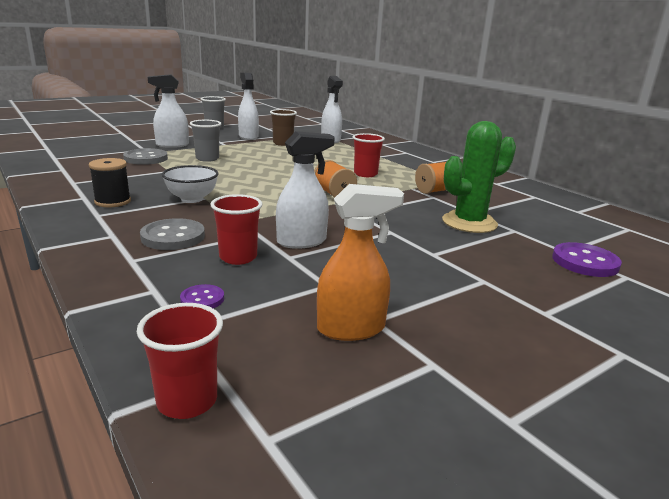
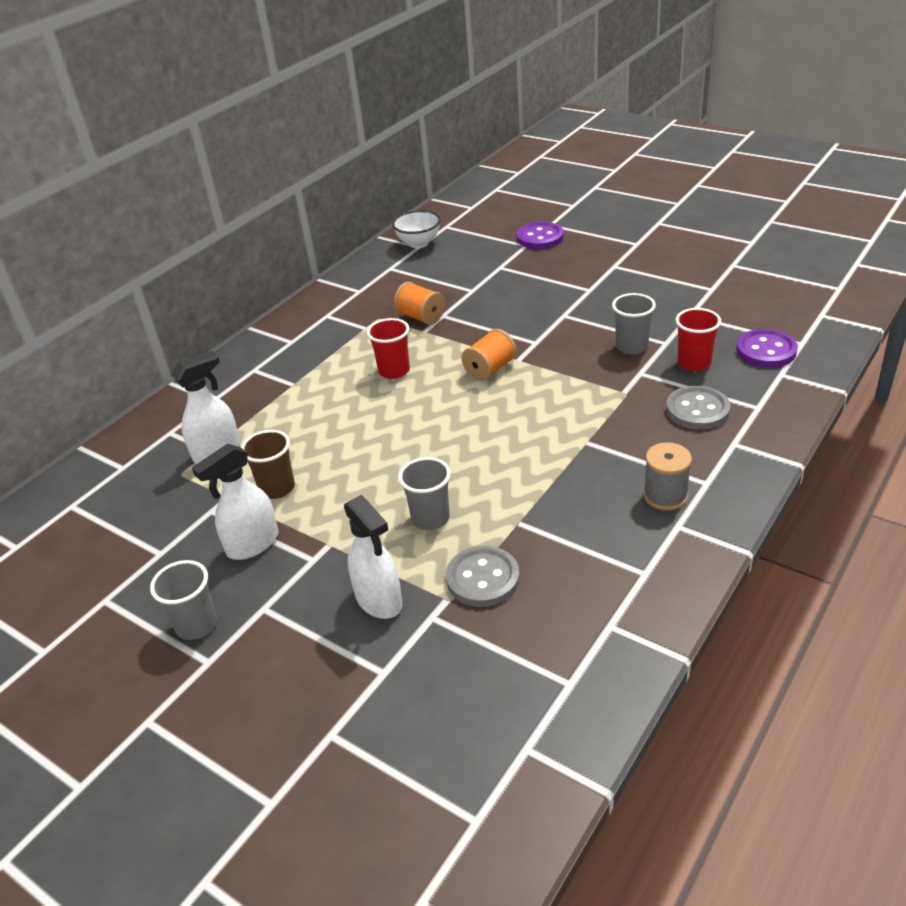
camera: 105 degrees left, 15 degrees up
(113, 201) = (665, 496): black spool -> grey spool
(187, 401) = (847, 314): red cup -> none
(192, 199) = (599, 447): white bowl -> white bowl (419, 243)
(202, 299) = (766, 350): purple button -> purple button, size x1.81
(302, 242) = (631, 346): white spray bottle -> grey cup
(351, 329) = (730, 293): orange spray bottle -> none
(469, 223) = (502, 286): green cactus -> none

